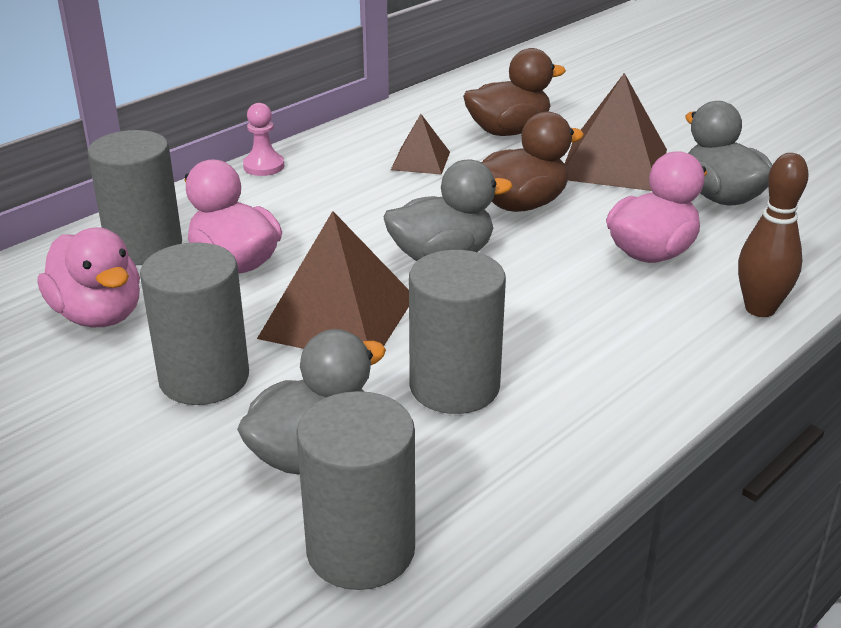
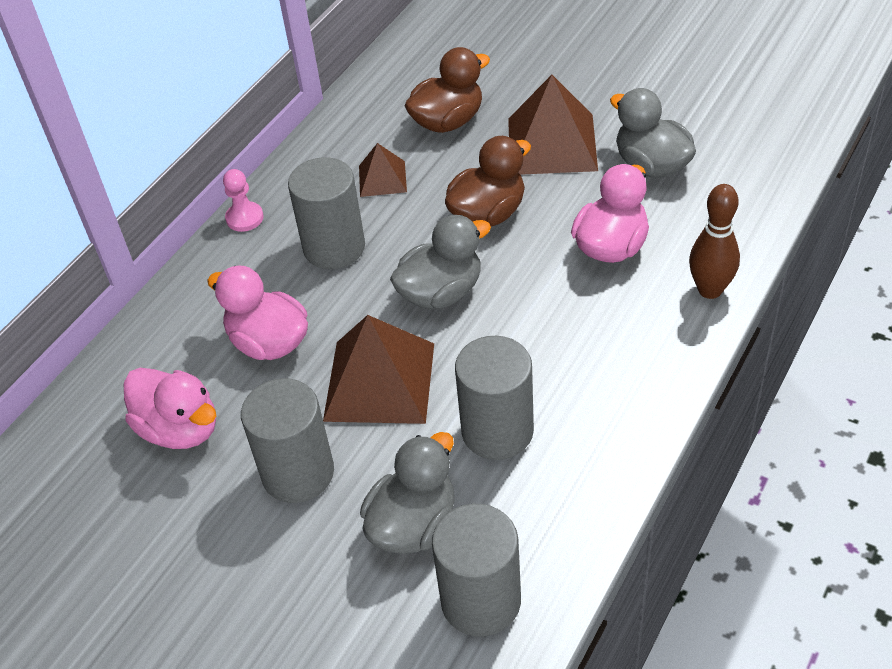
camera: 10 degrees left, 15 degrees up
(144, 247) = (182, 342): grey cylinder -> grey cylinder (334, 247)

